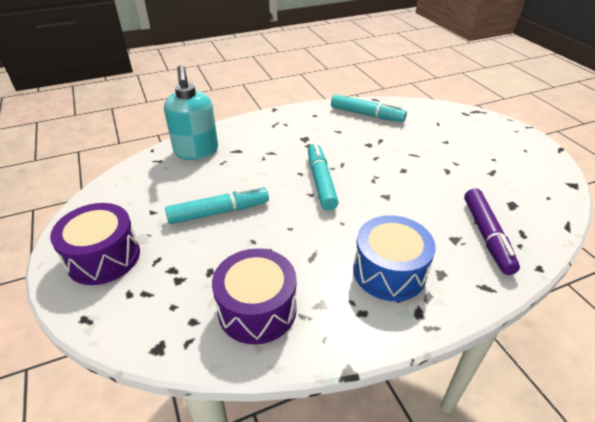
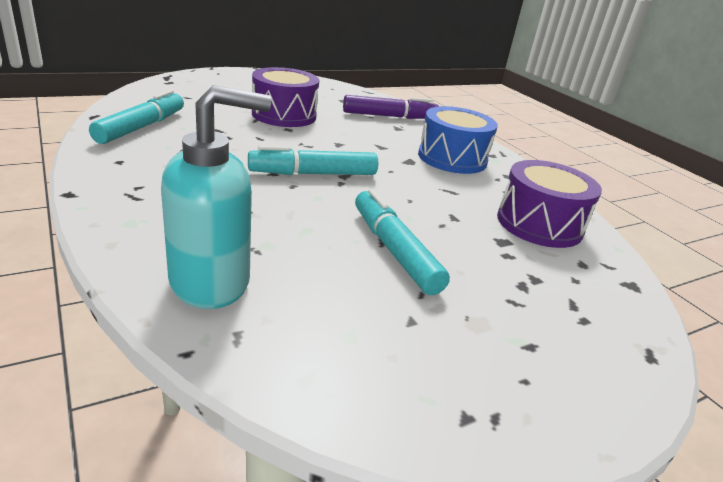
camera: 100 degrees left, 10 degrees down
(103, 257) = (540, 362): purple drum -> purple drum (284, 115)

